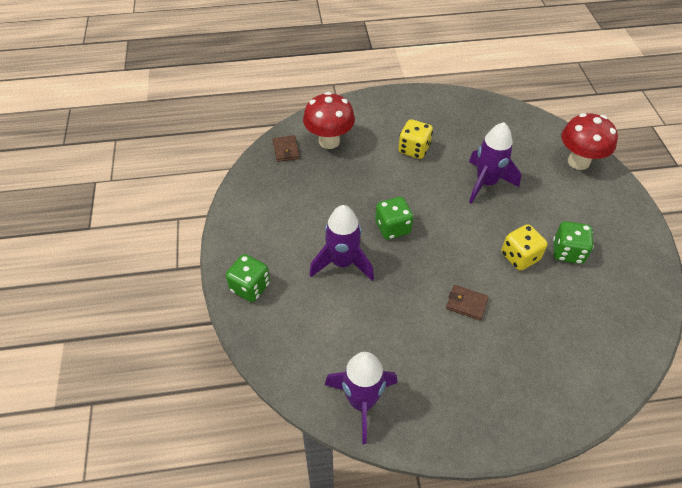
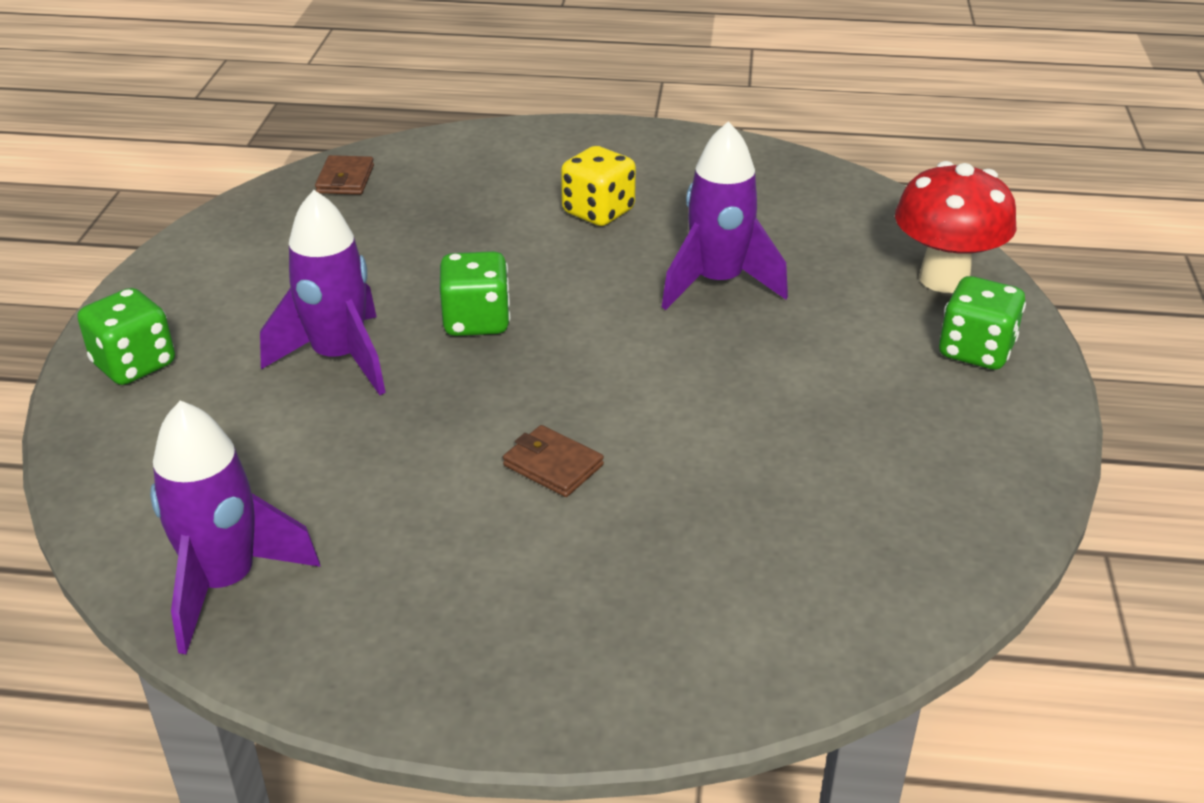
camera: 15 degrees right, 15 degrees down
(329, 141) = (437, 178): red mushroom -> none
(519, 257) = (718, 409): yellow dice -> none
(567, 252) = (832, 419): green dice -> green dice (975, 351)

